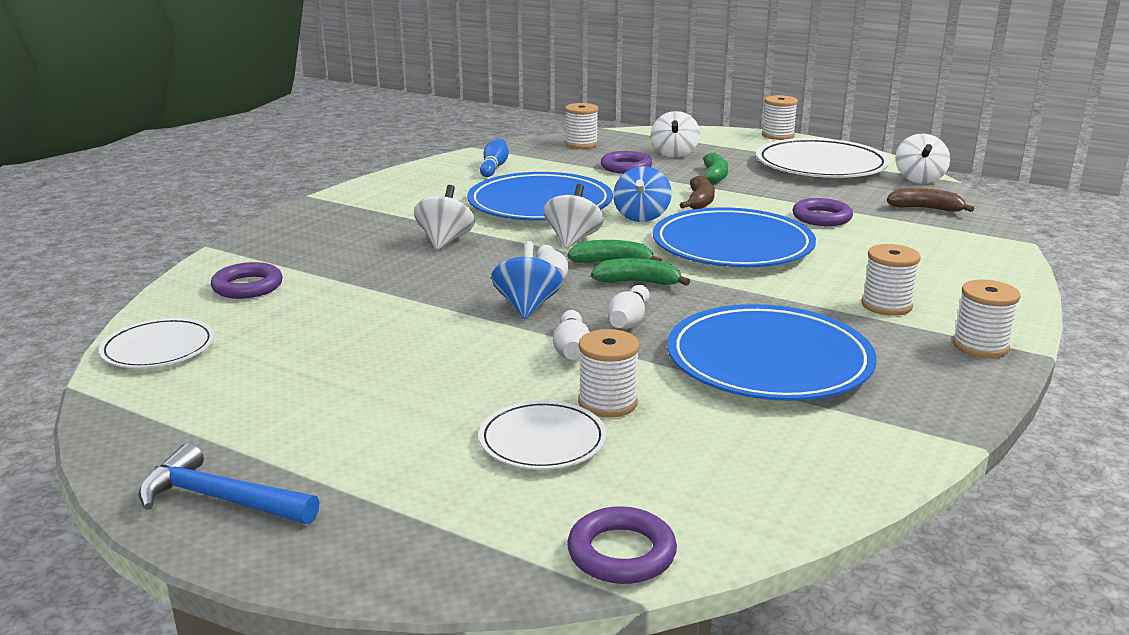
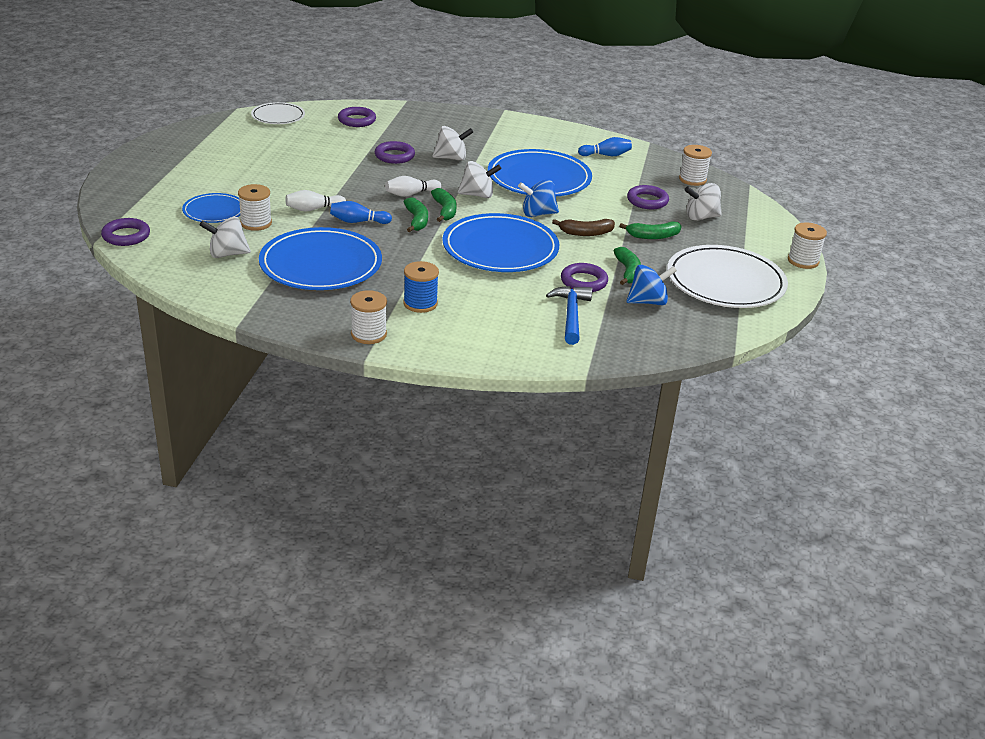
camera: 70 degrees right, 10 degrees up
(221, 499) = (153, 155): blue hammer -> blue hammer (571, 315)
(410, 274) = (394, 156): none -> purple ring
(527, 306) = (364, 192): blue spinning top -> blue spinning top (648, 302)
(542, 440) = (214, 211): white plate -> blue plate
(629, 320) = (358, 222): white bowling pin -> blue bowling pin
(798, 197) = (628, 272): none -> green banana
(886, 305) = (420, 303): white spool -> blue spool
(919, 179) = (723, 328): white spinning top -> white spinning top (227, 254)
(925, 209) = (639, 328): brown banana -> none

